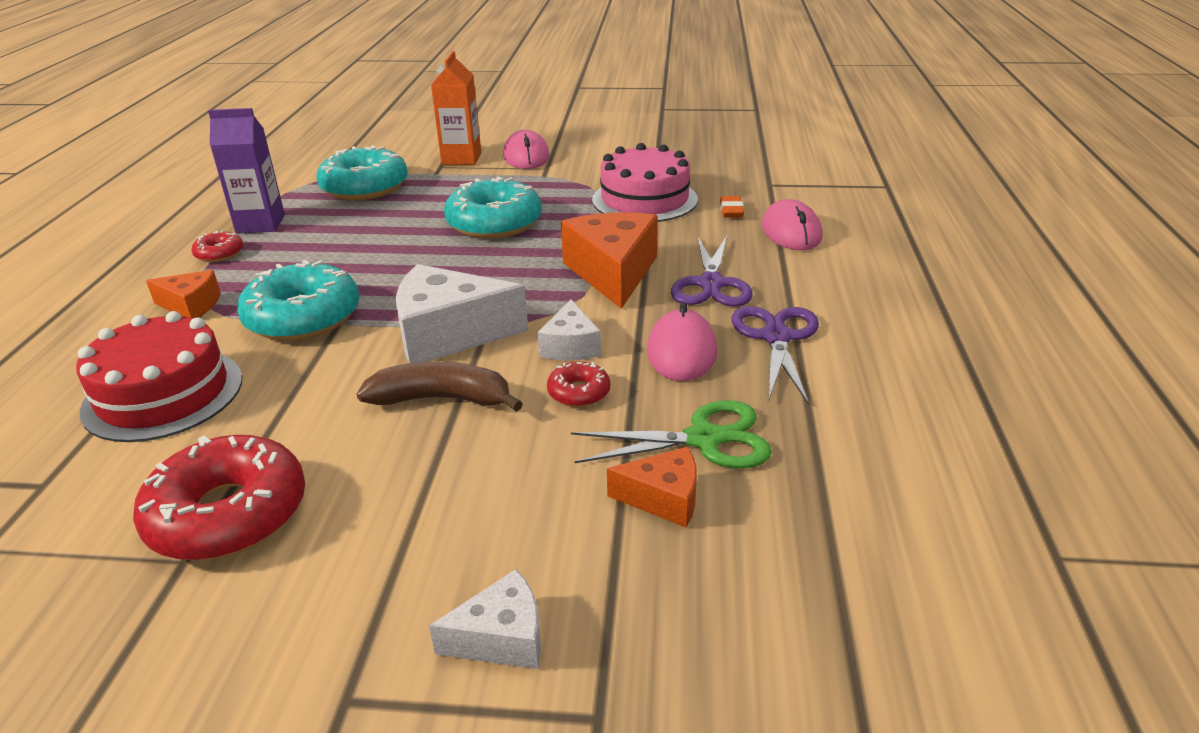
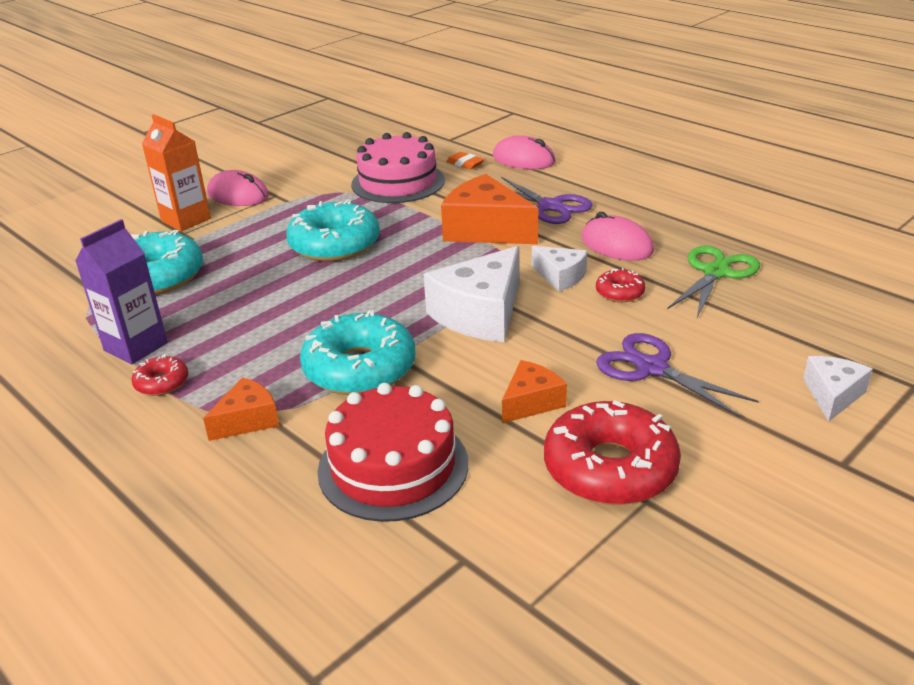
camera: 50 degrees left, 0 degrees up
(442, 399) = (565, 342): brown banana -> none
(663, 498) = (758, 305): orange cheese -> orange cheese (531, 402)
(776, 337) = (639, 213): purple scissors -> purple scissors (651, 368)

